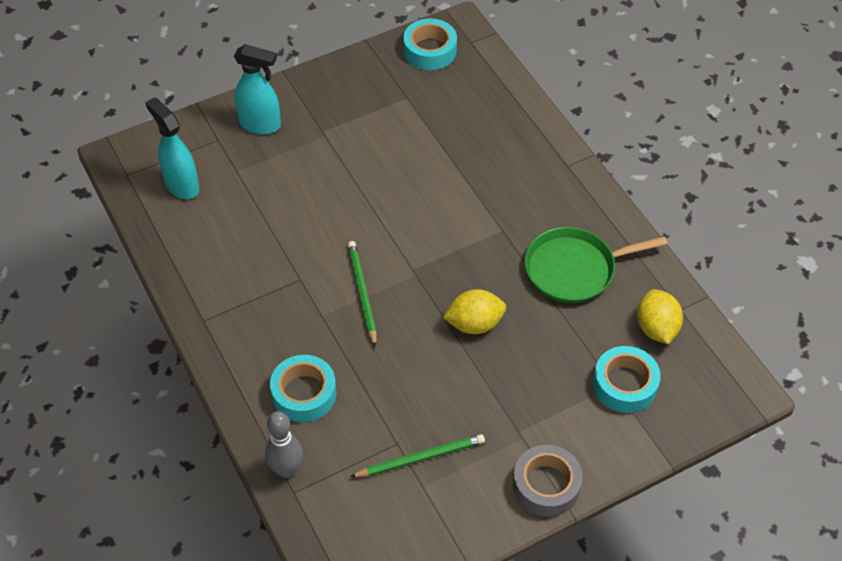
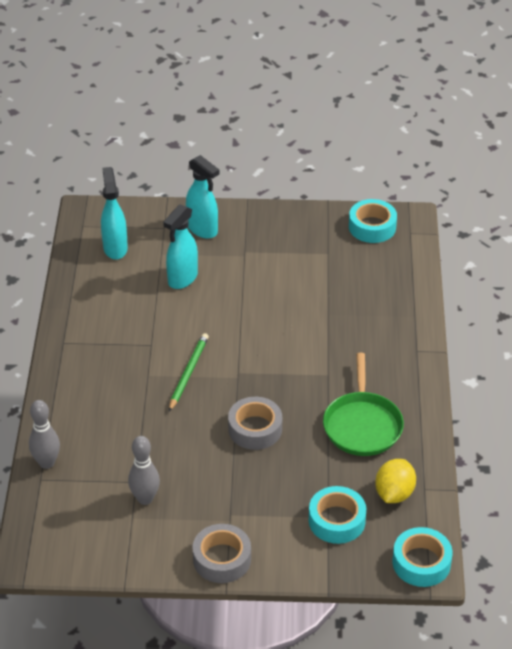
camera: 30 degrees right, 10 degrees down
(279, 189) = (182, 279): none -> turquoise spray bottle
(304, 393) = (96, 420): turquoise tape -> turquoise tape (421, 562)
(420, 458) = (145, 499): green pencil -> grey bowling pin
(474, 324) = (255, 429): yellow lemon -> grey tape
(574, 269) = (362, 425): green pan -> green pan turned 105 degrees counterclockwise

